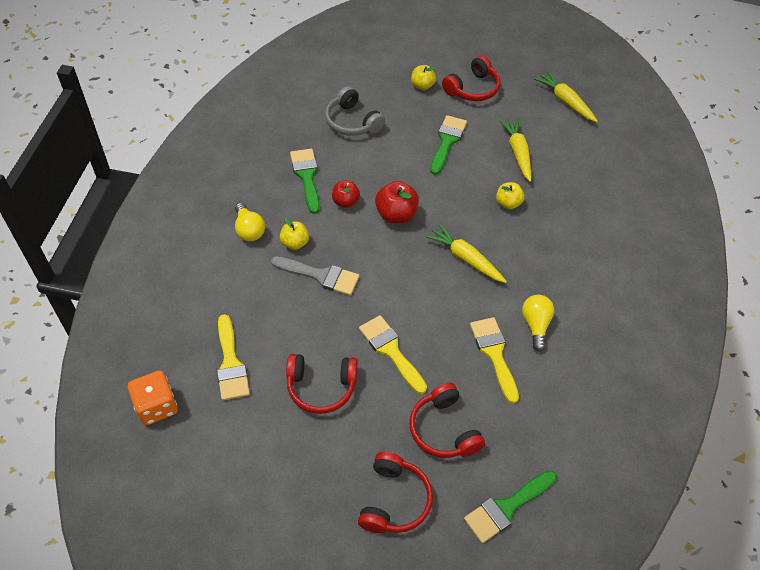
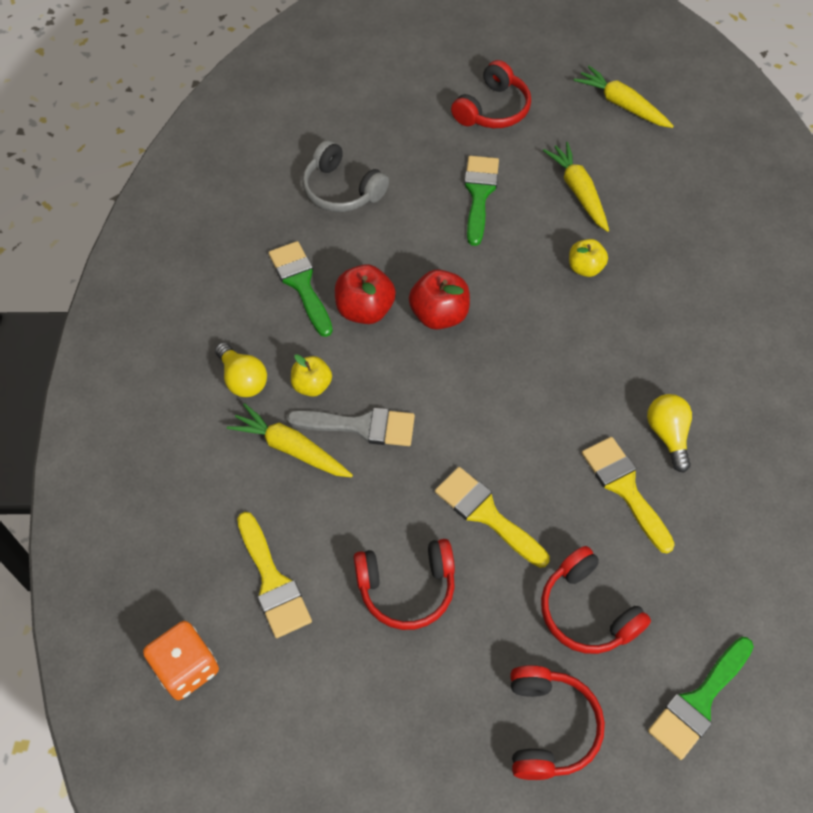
camera: 10 degrees left, 5 degrees up
(345, 201) = (365, 310): red apple -> red apple, size x1.53
(422, 86) = (423, 118): yellow apple -> none
(465, 258) = (550, 359): yellow carrot -> yellow carrot (290, 448)

